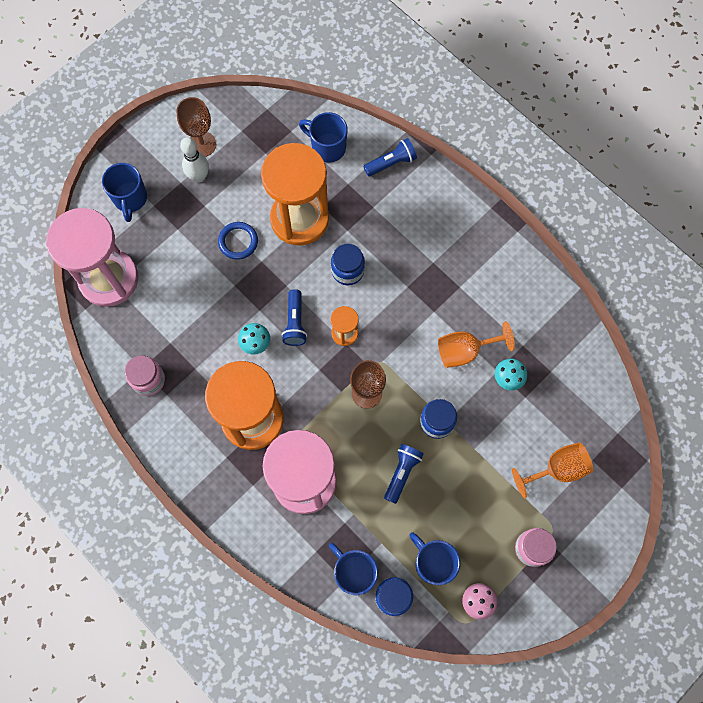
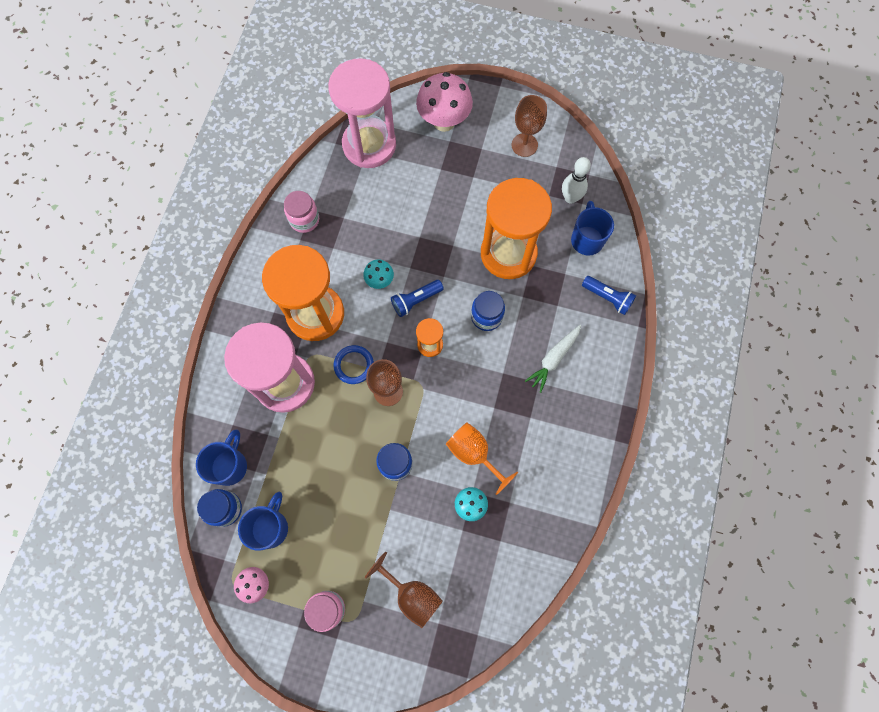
camera: 60 degrees right, 0 degrees up
(130, 199) = (444, 122): blue mug -> pink mushroom
(199, 176) = (495, 158): white bowling pin -> white bowling pin (570, 198)
(238, 241) = (458, 219): blue ring -> blue ring (354, 365)
(402, 473) = (335, 458): blue flashlight -> none
(419, 238) = (553, 359): none -> white carrot
(557, 469) = (411, 594): orange goblet -> brown goblet

